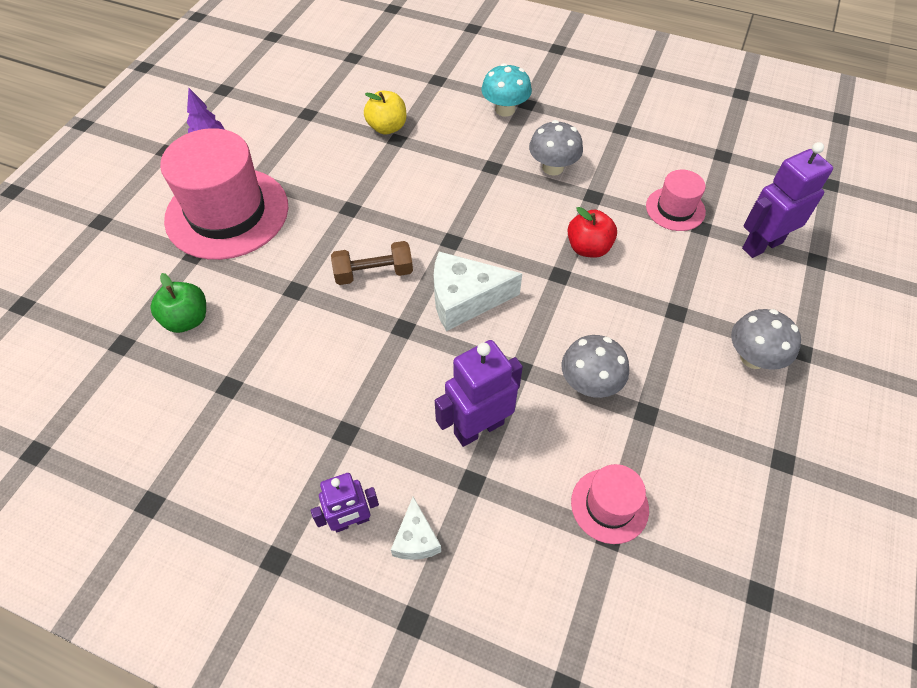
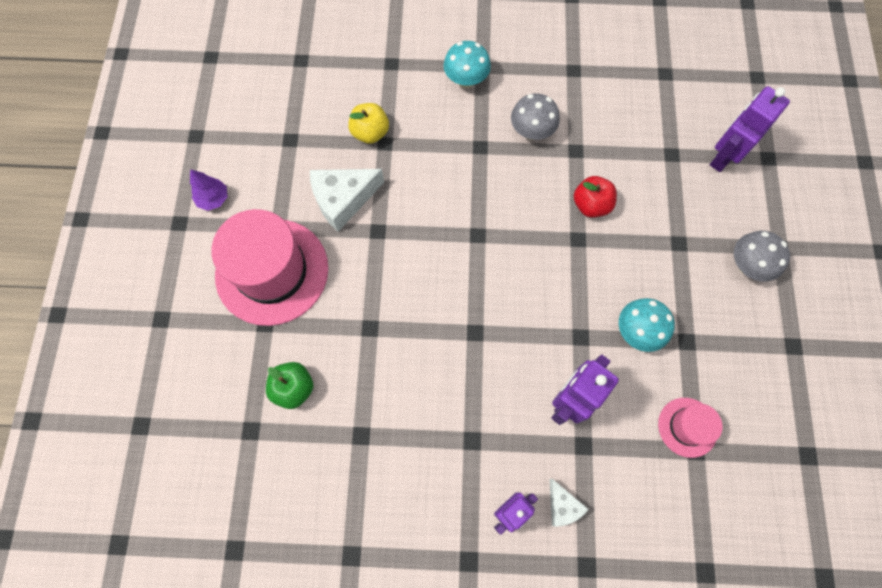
camera: 20 degrees left, 15 degrees up
(374, 273) = (428, 289): brown dumbbell -> none
(465, 299) = (512, 288): white cheese -> white cheese (343, 200)
(589, 383) = (637, 331): grey mushroom -> turquoise mushroom
(675, 209) = (645, 142): pink hat -> none

